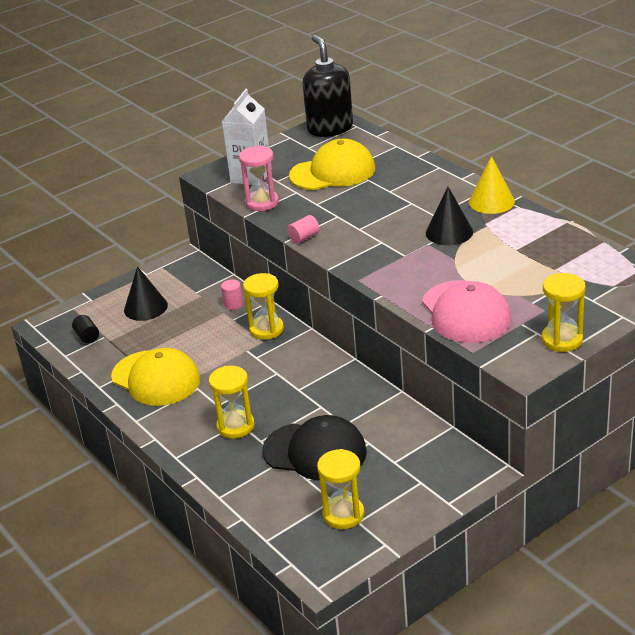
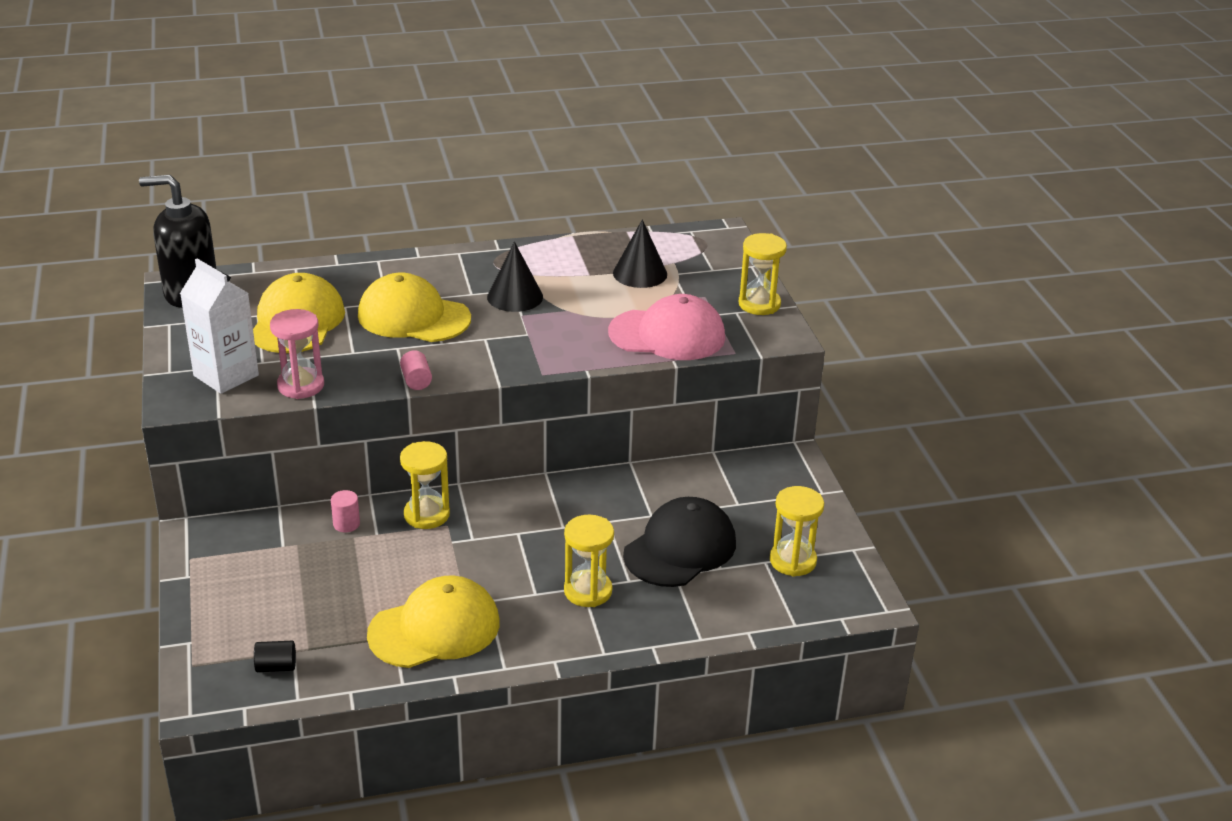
camera: 70 degrees left, 0 degrees up
(145, 307) = (268, 597): black cone -> black cone (640, 273)
(380, 206) = (413, 317): none -> yellow cap
(491, 201) = (486, 257): yellow cone -> none

